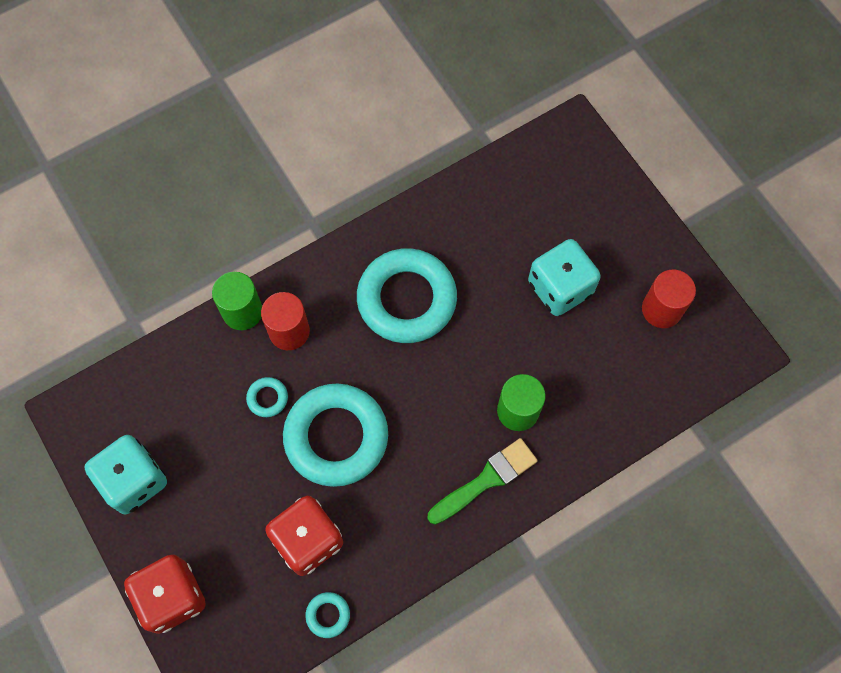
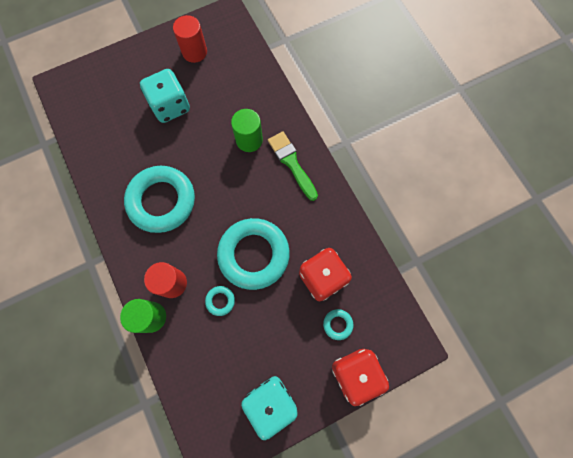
camera: 85 degrees left, 5 degrees up
(328, 615) = (371, 267): turquoise ring -> turquoise ring (337, 324)

